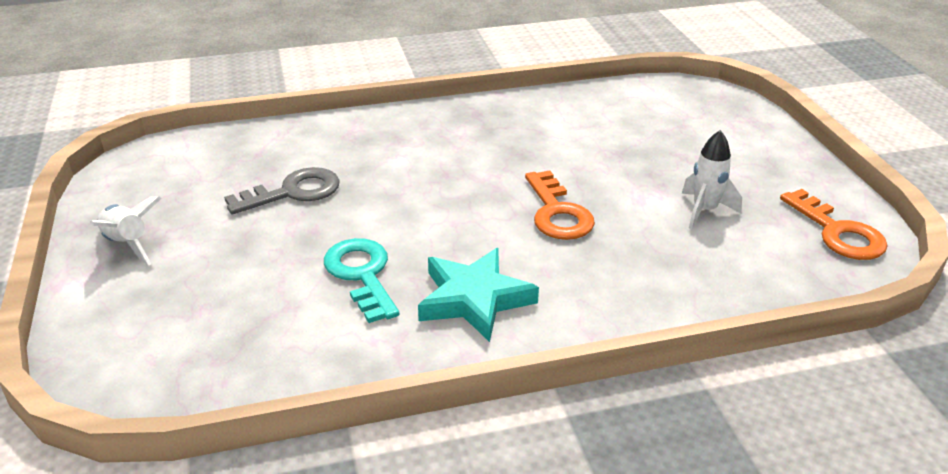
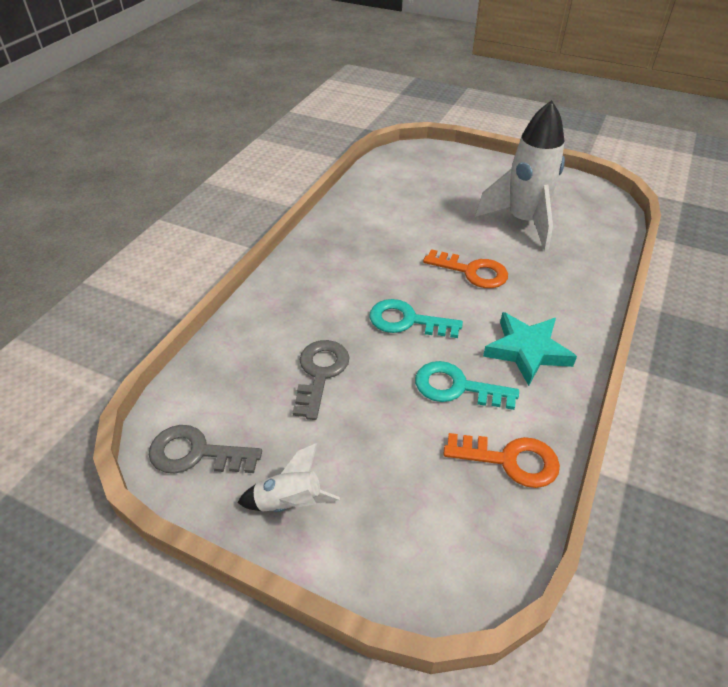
camera: 50 degrees left, 10 degrees up
(141, 178) = (196, 453): none -> grey key
(423, 206) = (407, 321): none -> turquoise key
(704, 211) = (523, 222): white rocket -> white rocket, size x2.03
(837, 232) = (581, 196): orange key -> orange key (510, 460)

